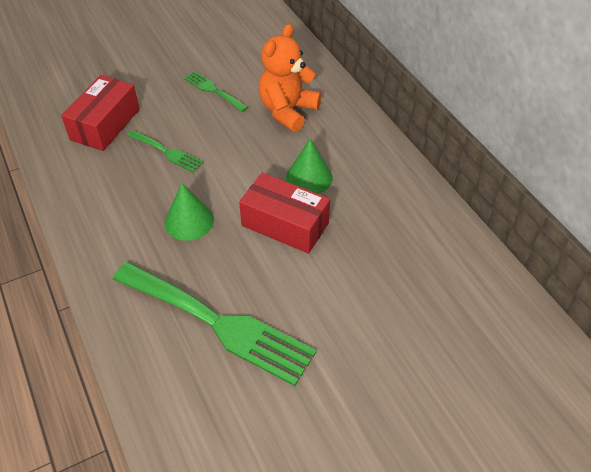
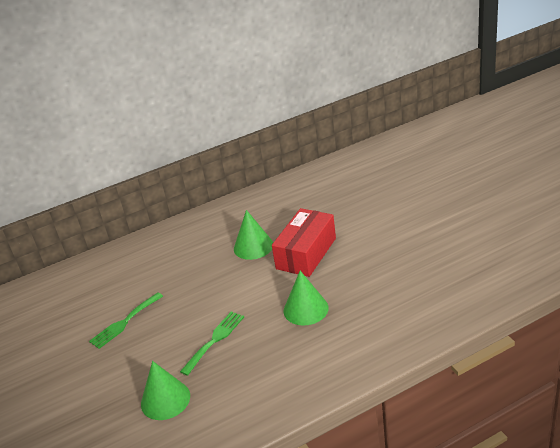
camera: 85 degrees left, 15 degrees down
(105, 124) = (165, 399): red box -> green cone
(219, 324) = (410, 274): green fork -> none
(287, 111) = (166, 268): orange teddy bear -> none

